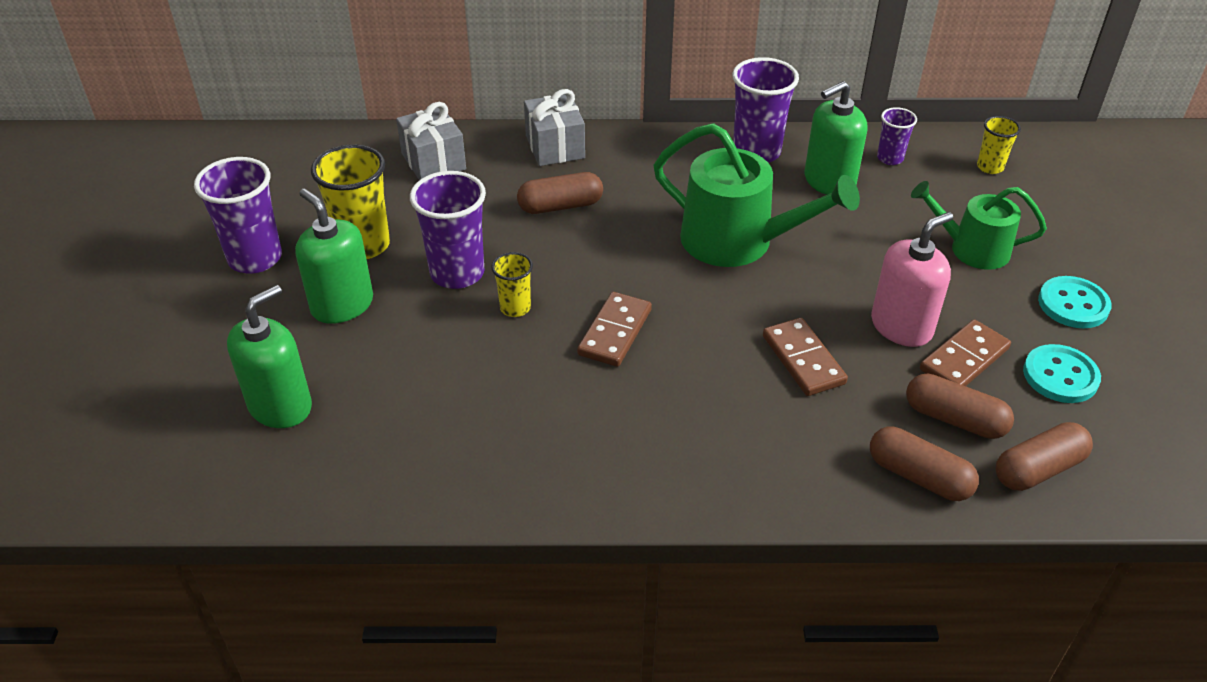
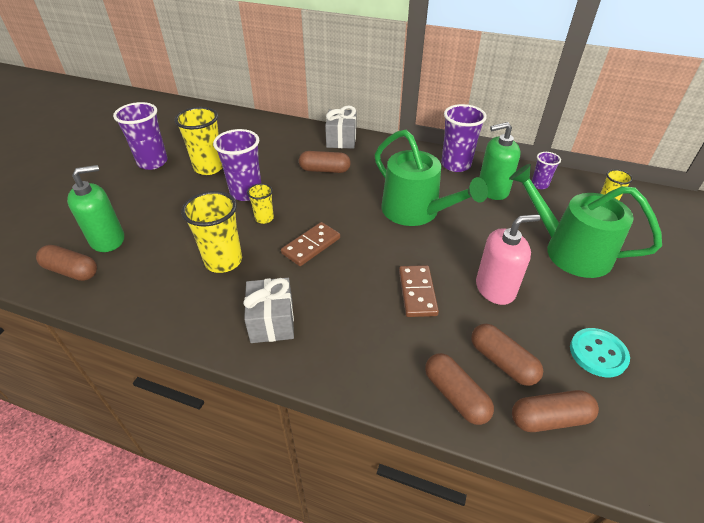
camera: 20 degrees right, 0 degrees up
(259, 470) = (71, 271): none -> brown capsule
(342, 305) = (176, 195): green soap dispenser -> none
(433, 161) = (273, 134): grey gift -> grey gift (272, 321)
(496, 389) = (223, 261): none -> yellow cup
(964, 359) = (529, 322): brown domino -> none
(972, 249) = (570, 251): green watering can -> green watering can, size x1.58
(1073, 304) = (629, 305): turquoise button -> none

